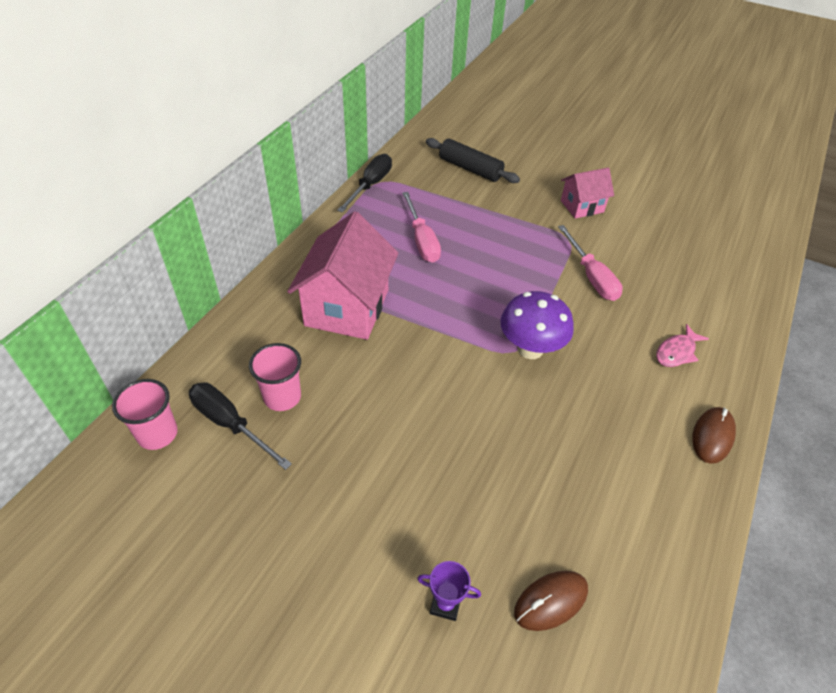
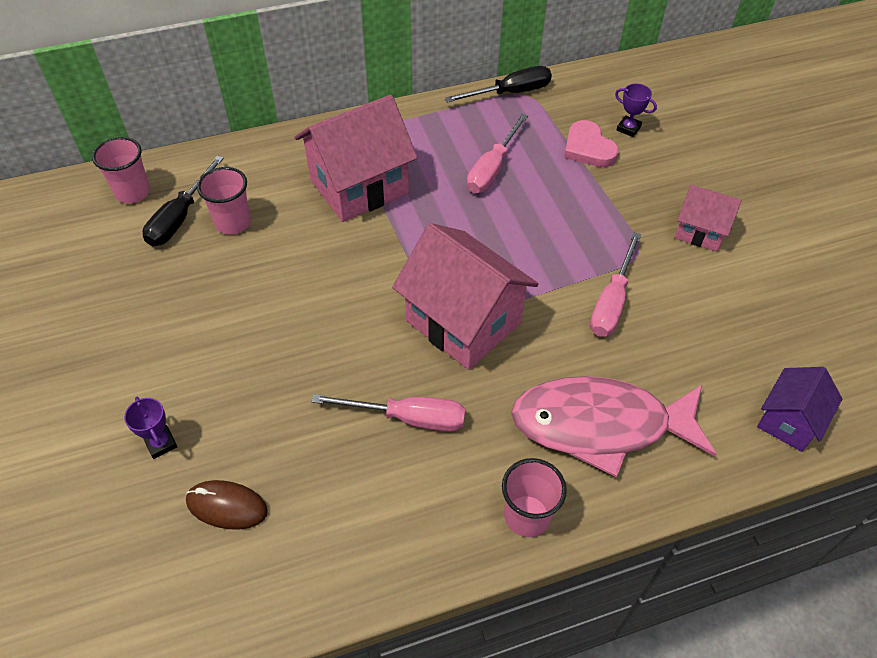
camera: 45 degrees right, 5 degrees up
(230, 424) = (180, 217): black screwdriver -> black screwdriver turned 150 degrees counterclockwise
(462, 193) = (588, 148): none -> pink heart
(470, 169) = (628, 128): black rolling pin -> purple trophy
(530, 349) = (463, 322): purple mushroom -> pink house
(579, 435) = (408, 418): none -> pink screwdriver
(677, 352) = (600, 425): pink fish -> pink fish, size x2.34
(712, 436) = (527, 516): brown mouse -> pink cup
(746, 280) = (788, 421): none -> purple house

